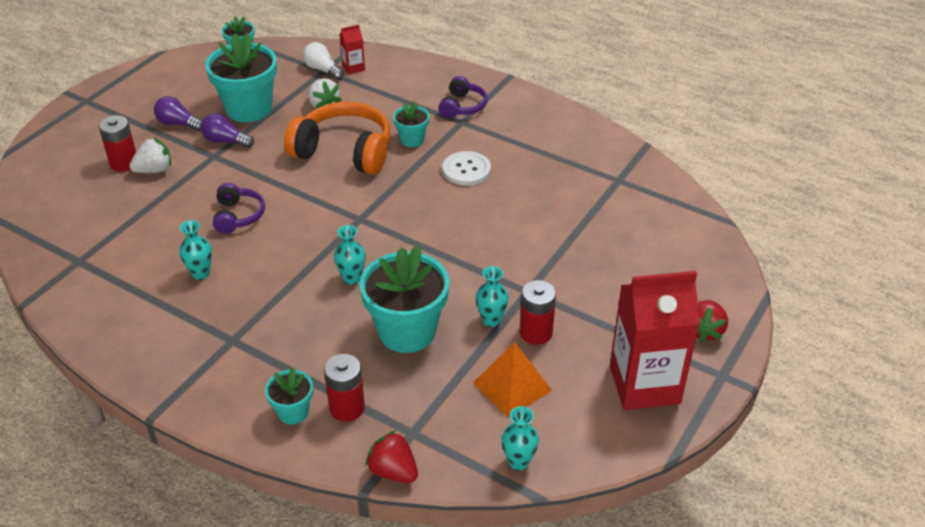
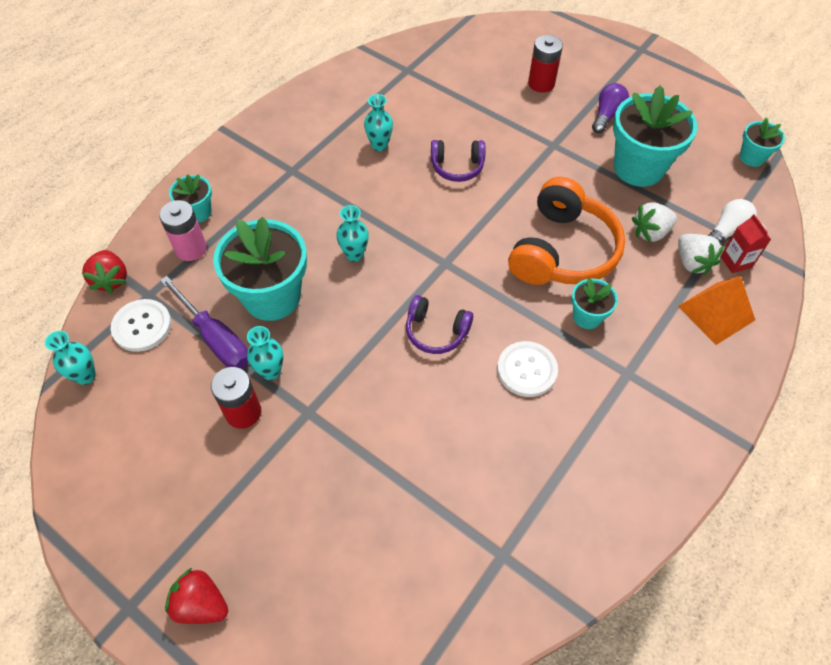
camera: 95 degrees right, 15 degrees up
(154, 170) = (530, 104): white strawberry -> white strawberry (692, 262)
(226, 141) = (578, 152): purple light bulb -> none
(347, 408) = (191, 249): red battery -> pink battery
(393, 471) = (111, 279): red strawberry -> red strawberry turned 120 degrees clockwise
(452, 428) = (142, 326): none -> white button
(459, 366) = (215, 338): none -> purple screwdriver
(462, 106) = (662, 377): purple headphones -> purple headphones (436, 331)
(512, 386) = (177, 381): orange pyramid -> orange pyramid (716, 313)
(644, 384) = (140, 512): red carton -> none

